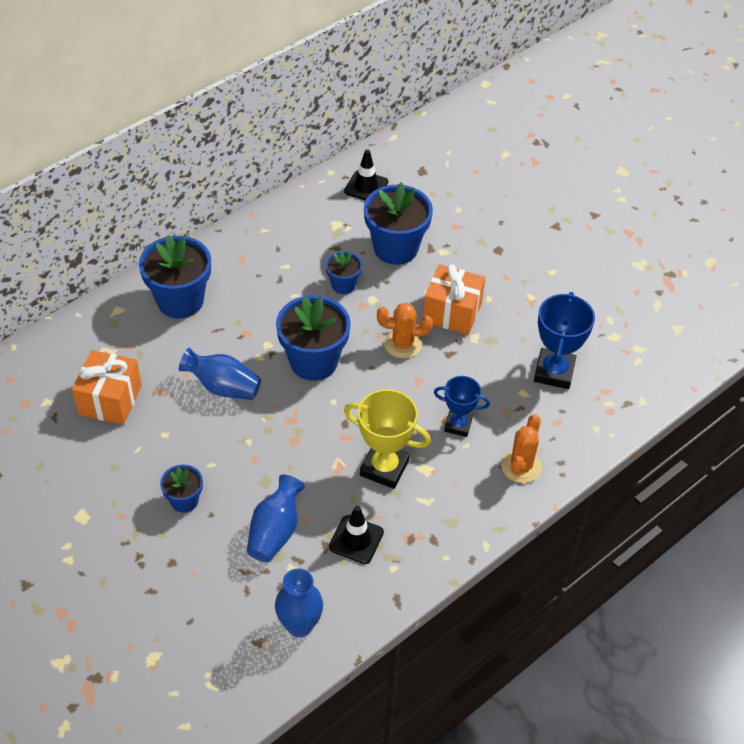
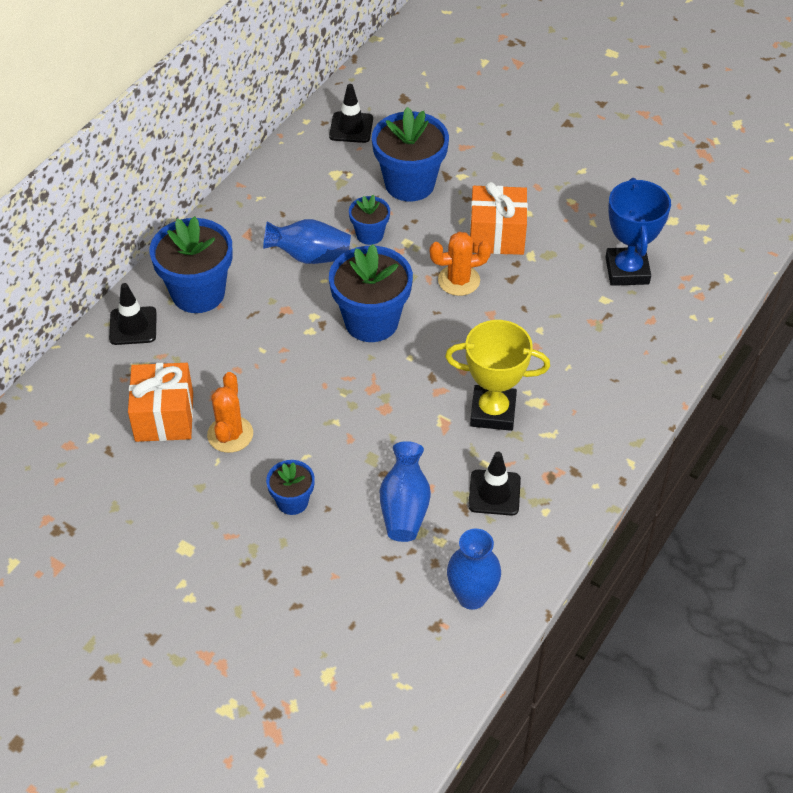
camera: 15 degrees left, 0 degrees up
(116, 315) = (133, 326): none -> black traffic cone
(223, 387) = (284, 372): blue vase -> blue vase (310, 256)
(458, 425) = (551, 349): blue trophy -> none
(521, 466) = (633, 374): orange cactus -> orange cactus (230, 434)

